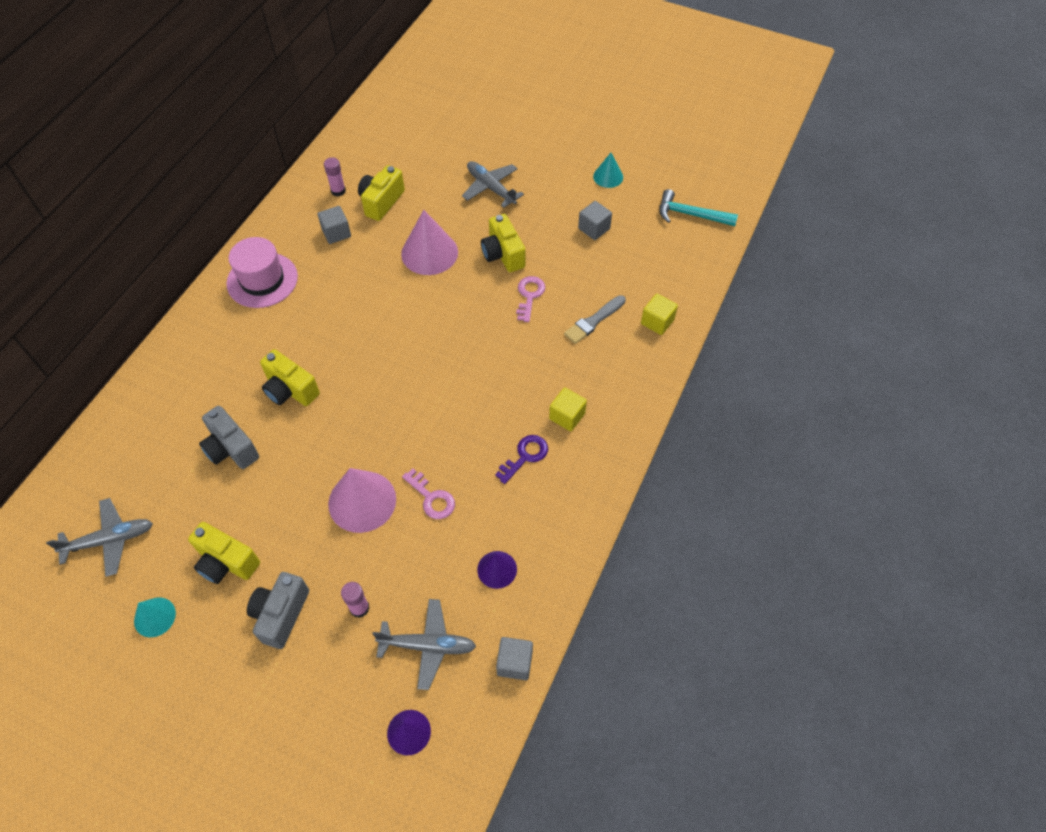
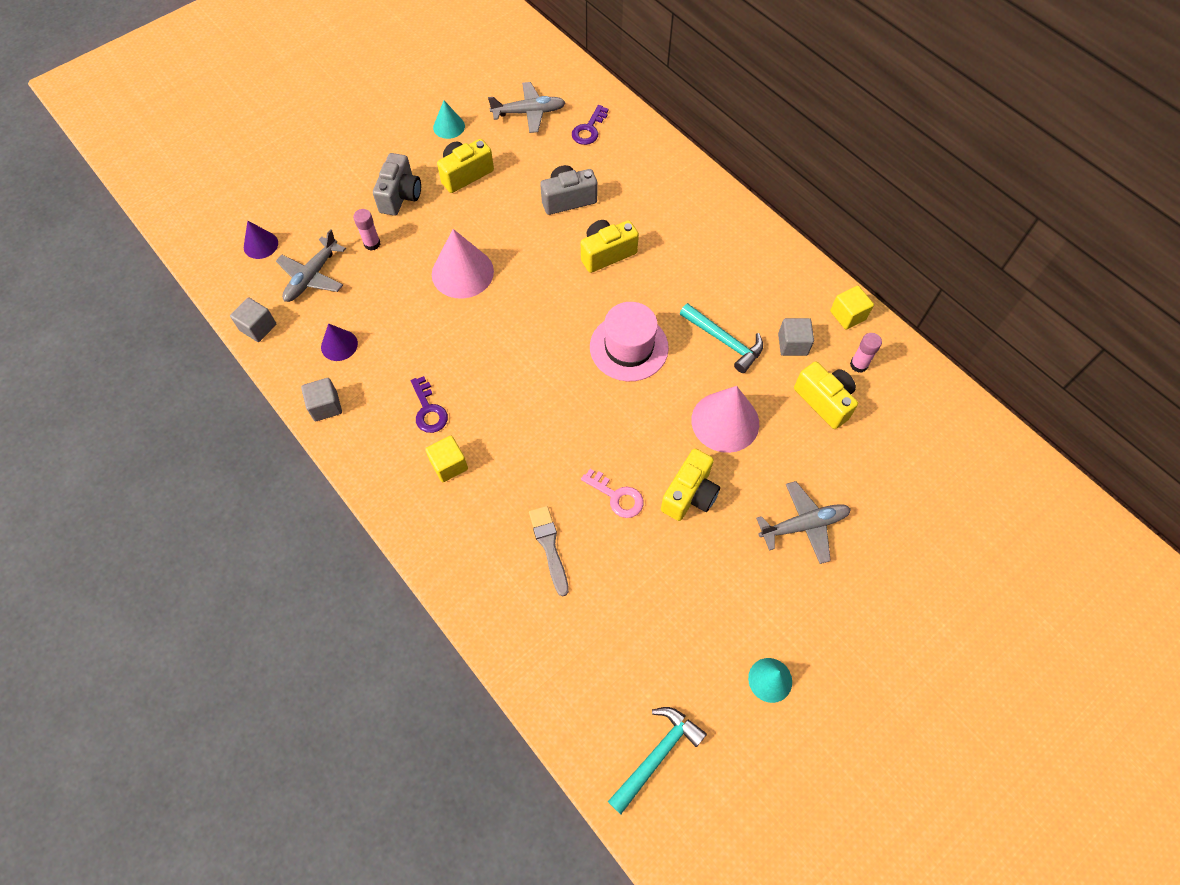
camera: 115 degrees right, 5 degrees up
(109, 540) = (528, 113): grey plane -> grey plane turned 105 degrees counterclockwise
(121, 469) = (589, 129): none -> purple key
(262, 280) = (753, 265): pink hat -> pink hat (629, 347)
(281, 614) = (400, 196): grey camera -> grey camera turned 60 degrees clockwise
(353, 275) = (724, 341): none -> turquoise hammer
(432, 498) = (433, 322): pink key -> none
(503, 254) = (689, 494): yellow camera -> yellow camera turned 120 degrees clockwise
(594, 228) = (686, 615): grey cube -> grey cube (325, 406)
(657, 322) = (513, 615): yellow cube -> yellow cube (847, 315)

